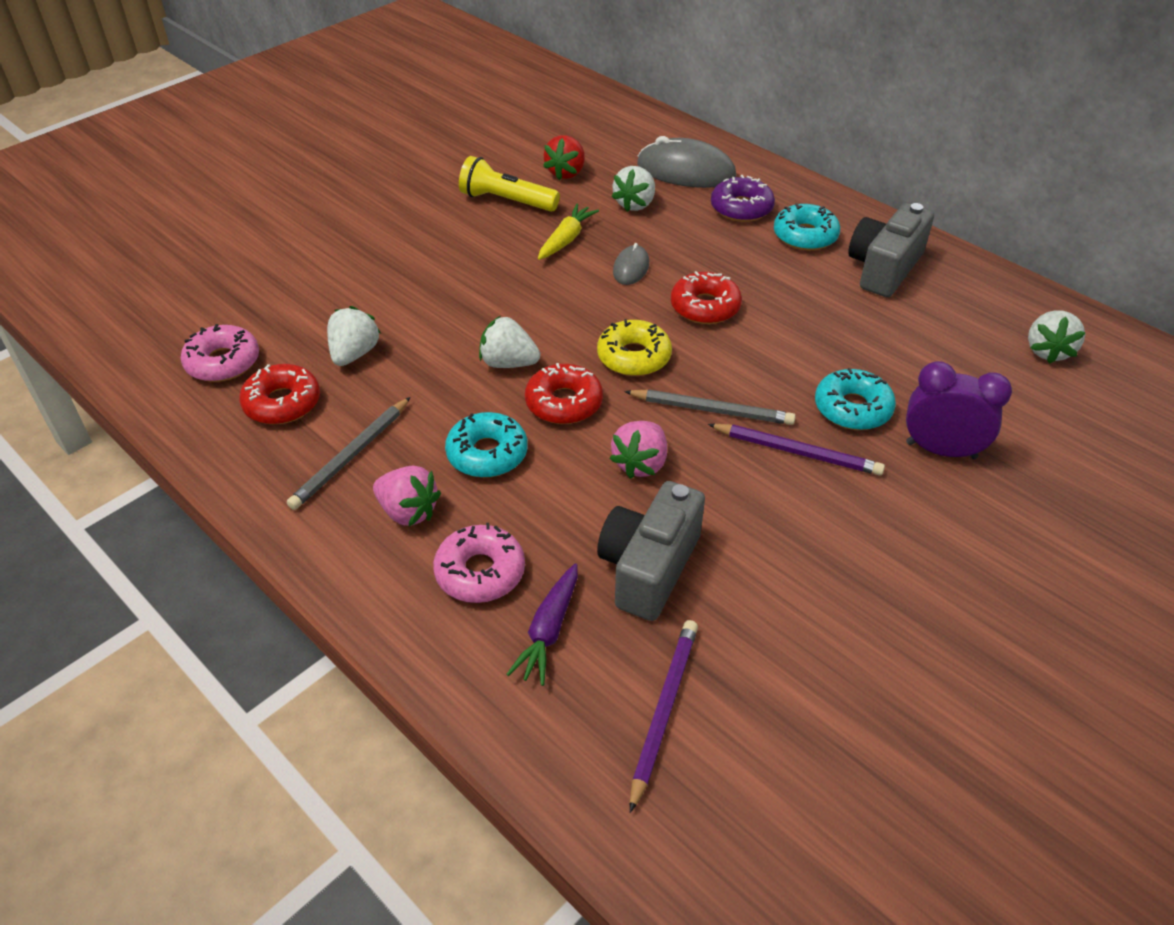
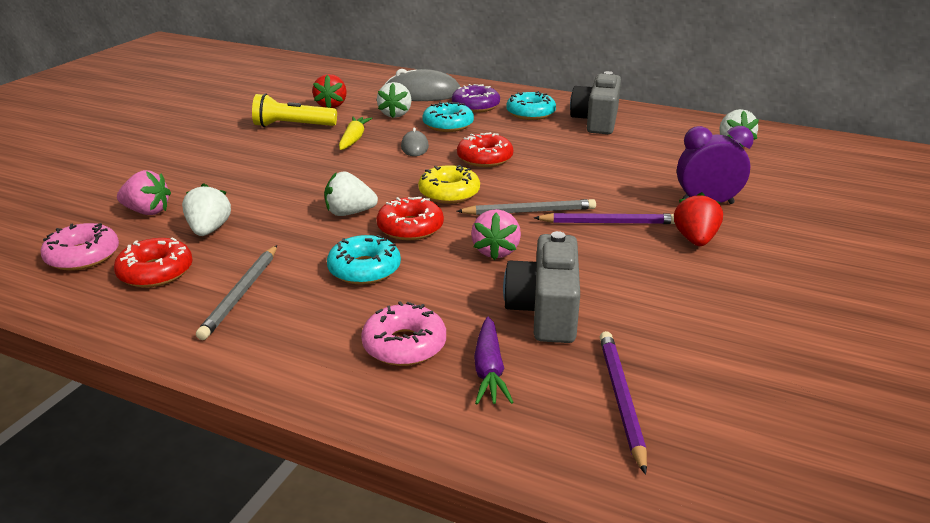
camera: 20 degrees left, 15 degrees down
(408, 512) = (315, 319): pink strawberry -> pink strawberry (147, 211)
(852, 408) = (630, 193): turquoise donut -> turquoise donut (448, 125)
(887, 507) = (695, 240): none -> red strawberry

